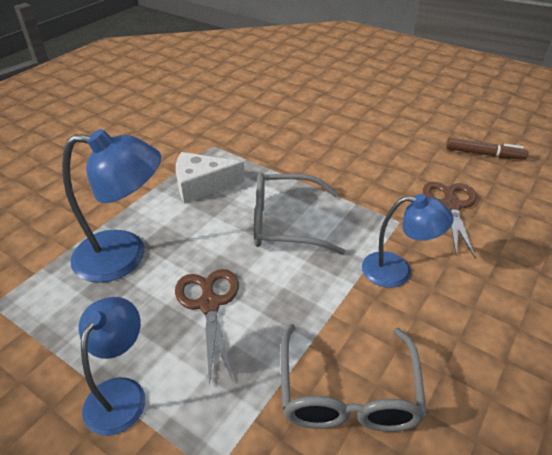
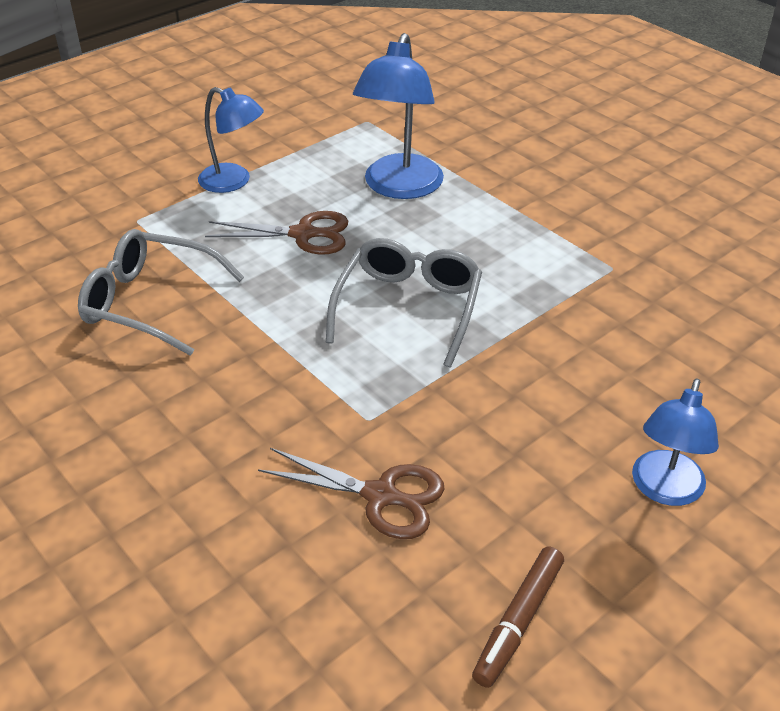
camera: 105 degrees right, 0 degrees up
(202, 185) = (513, 249): white cheese -> none
(397, 271) = (277, 385): blue lamp -> blue lamp (664, 490)

